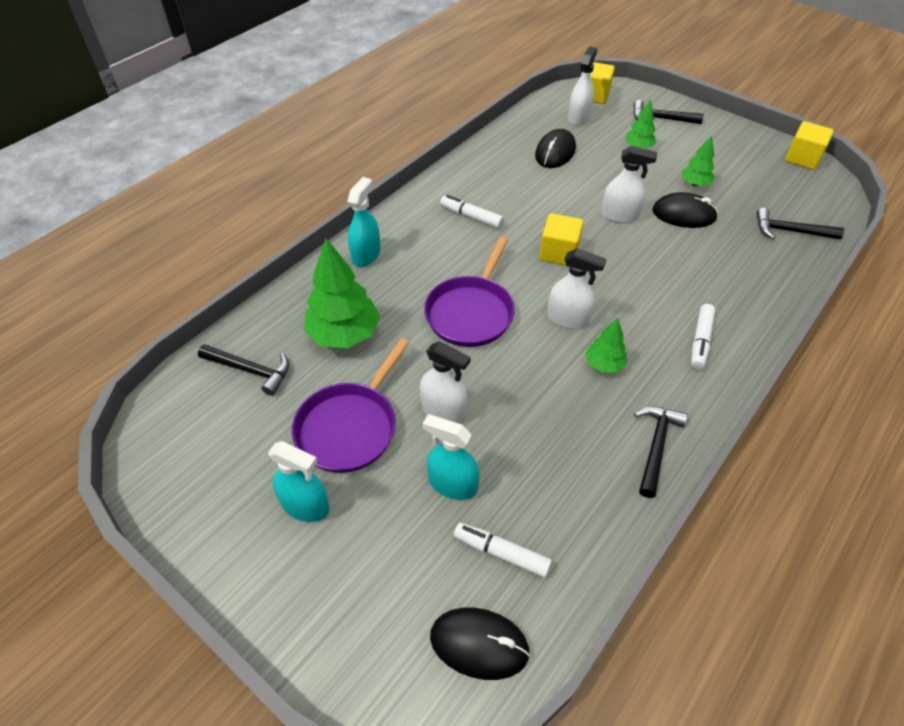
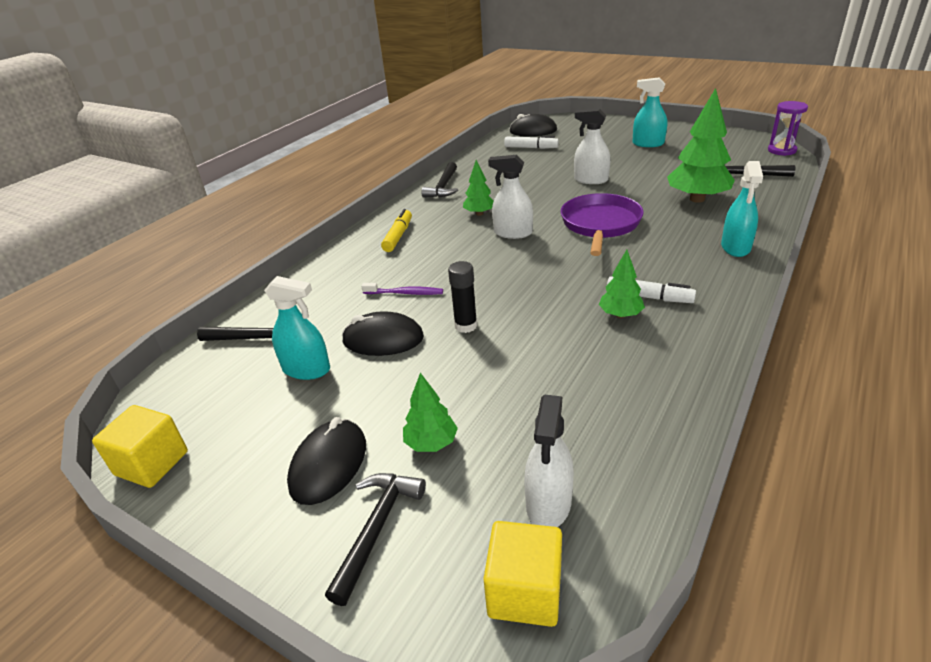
camera: 175 degrees right, 15 degrees down
(149, 422) = (781, 150): none -> purple hourglass
(350, 427) = (648, 166): purple pan -> none
(452, 484) = (568, 159): turquoise spray bottle -> turquoise spray bottle (306, 369)
(555, 152) = (573, 409): black mouse -> black mouse (329, 464)
(559, 253) = (533, 278): yellow cube -> none
(619, 215) = (466, 326): white spray bottle -> black glue stick
(661, 119) = (376, 529): black hammer -> black hammer turned 75 degrees counterclockwise
(675, 256) = (405, 293): none -> purple toothbrush
(694, 184) = (354, 386): green tree -> green tree (620, 315)
(700, 341) = (398, 236): white marker -> yellow marker

